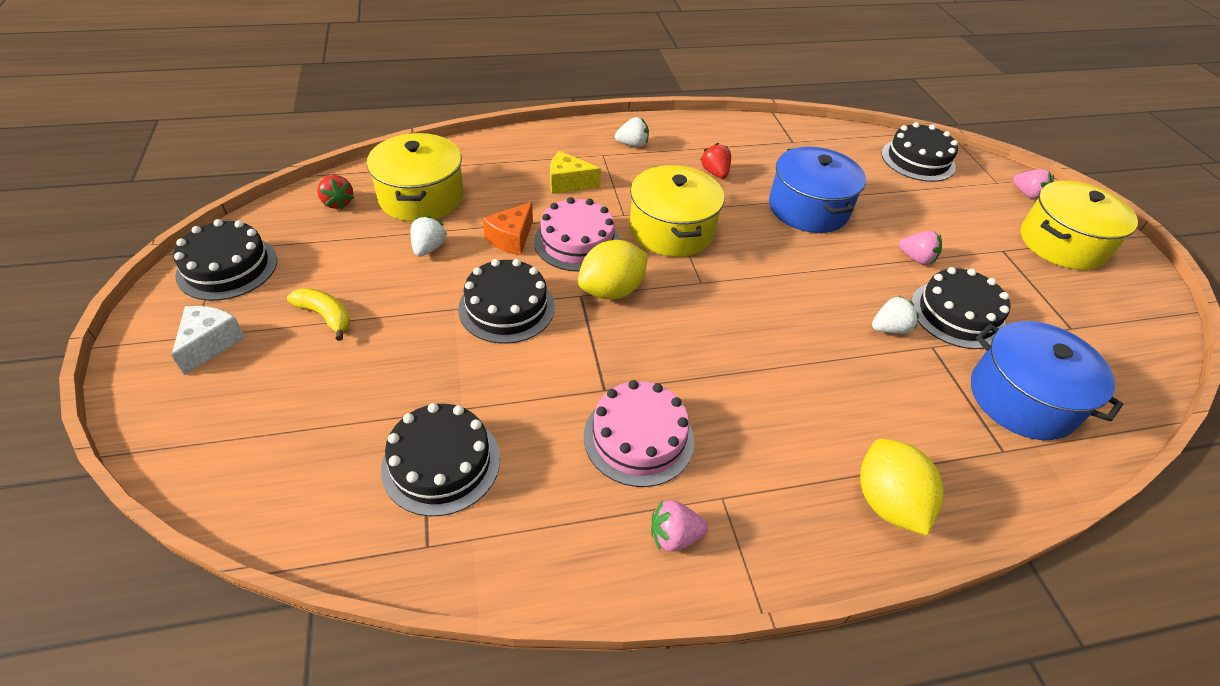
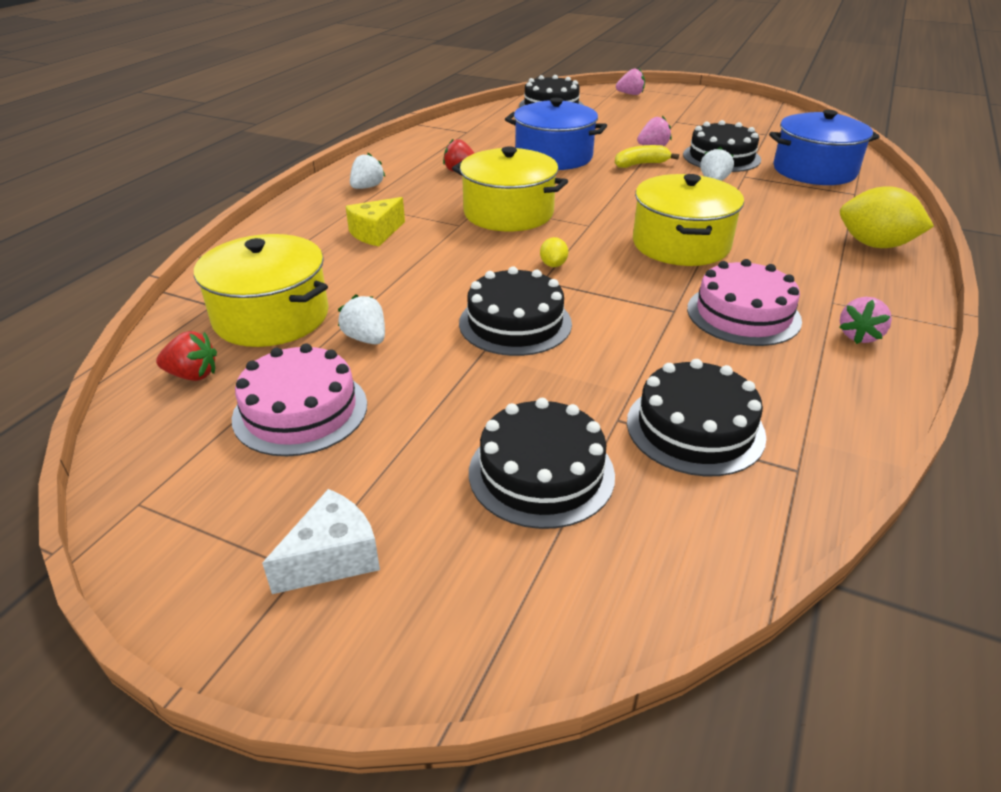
camera: 50 degrees left, 10 degrees down
(210, 344) = (333, 558): white cheese -> white cheese turned 90 degrees clockwise
(227, 267) = (191, 503): black cake -> black cake (541, 473)
(326, 316) = (394, 443): yellow banana -> yellow banana (641, 164)
(511, 239) = (417, 288): orange cheese -> none
(577, 242) = (467, 258): pink cake -> pink cake (300, 411)
(611, 290) = (553, 265): yellow lemon -> yellow lemon, size x0.46
(1062, 243) = (688, 105): yellow pot -> yellow pot (681, 244)

